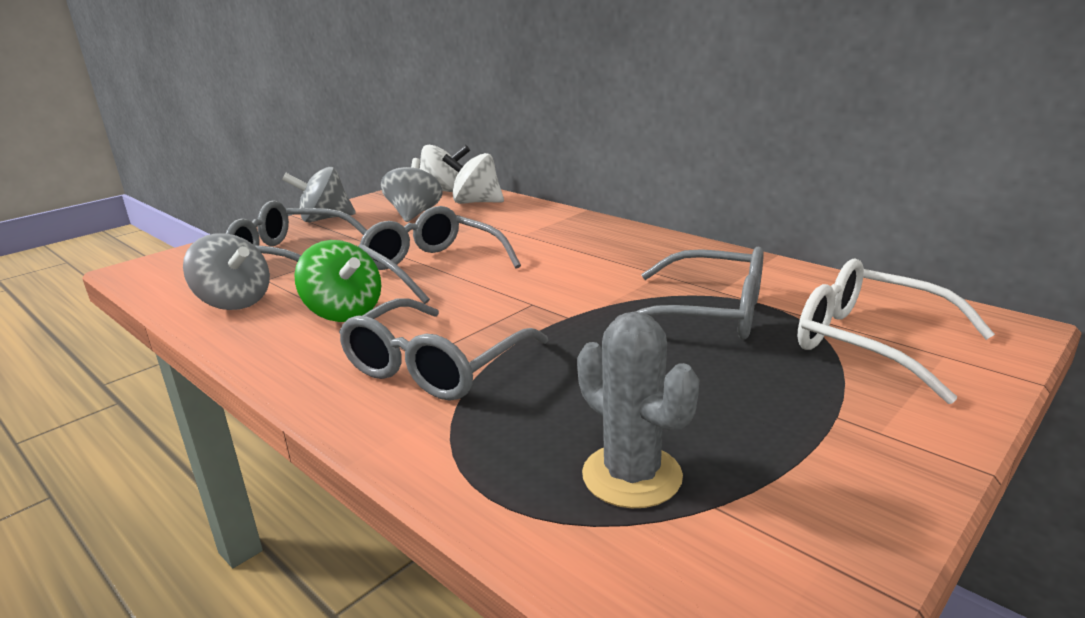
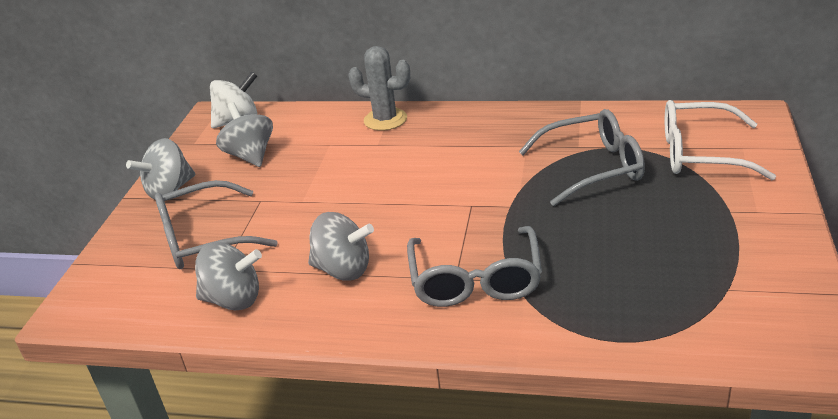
camera: 30 degrees left, 10 degrees up
(344, 312) = (343, 269): green spinning top -> grey spinning top
(432, 267) = (351, 203): grey glasses -> none
(476, 202) = (288, 124): white spinning top -> none
(632, 476) = (673, 293): grey cactus -> grey cactus (385, 120)

